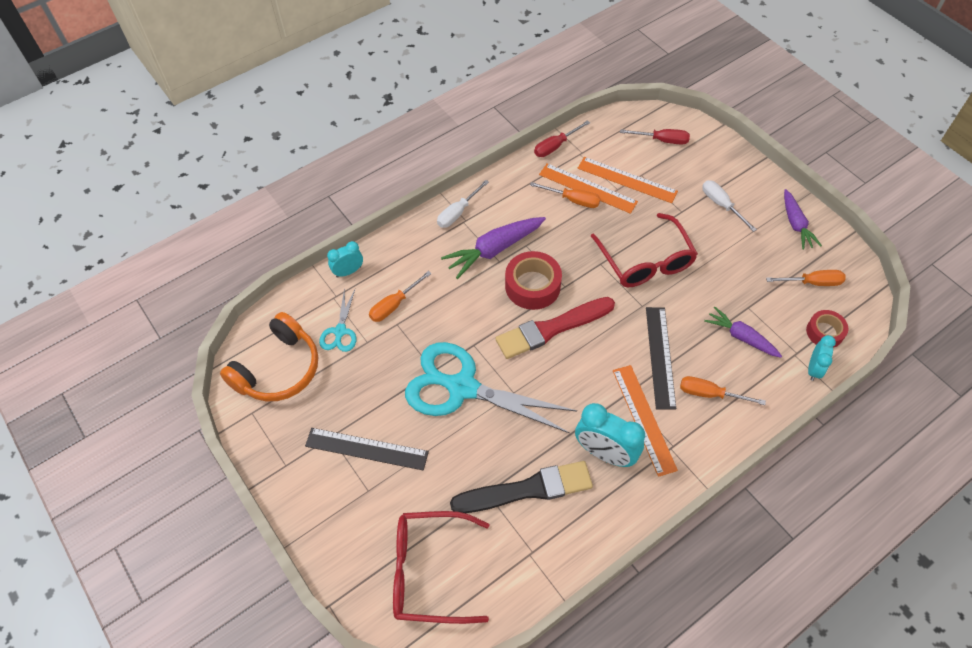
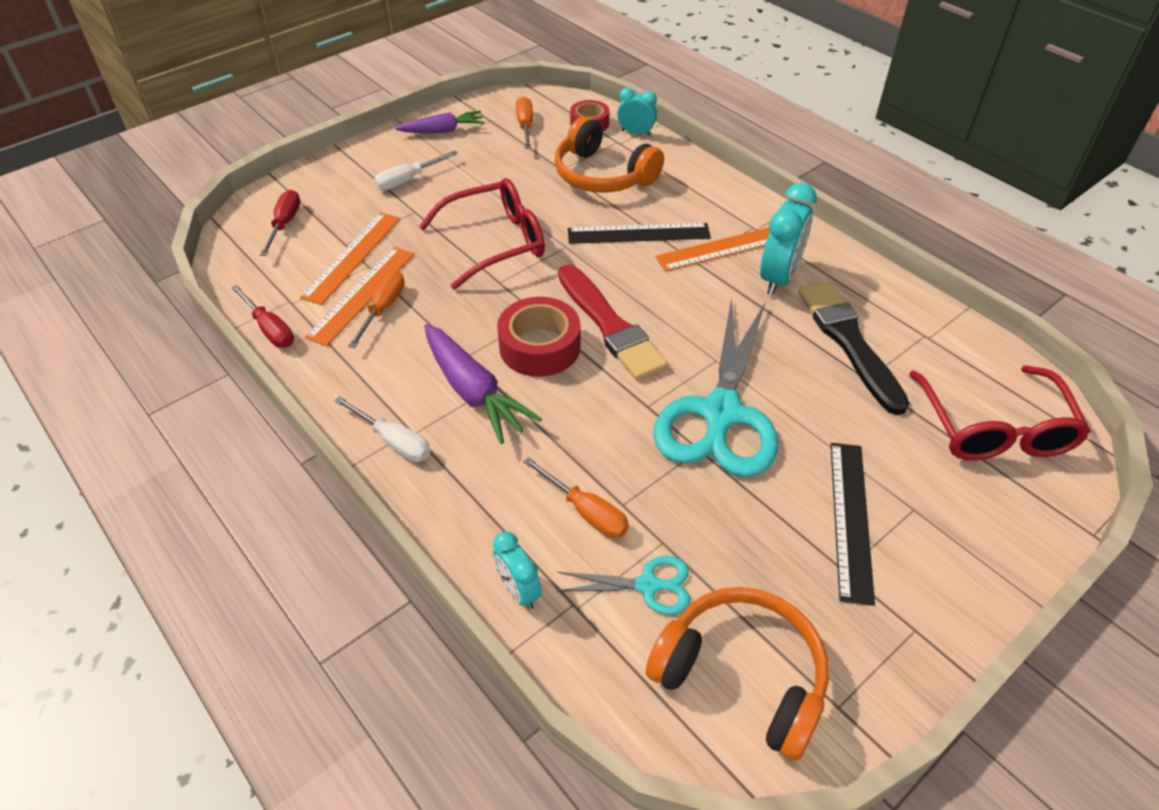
camera: 95 degrees left, 10 degrees down
(710, 394) = (681, 199): orange screwdriver -> none
(741, 337) = (602, 175): purple carrot -> orange headphones

